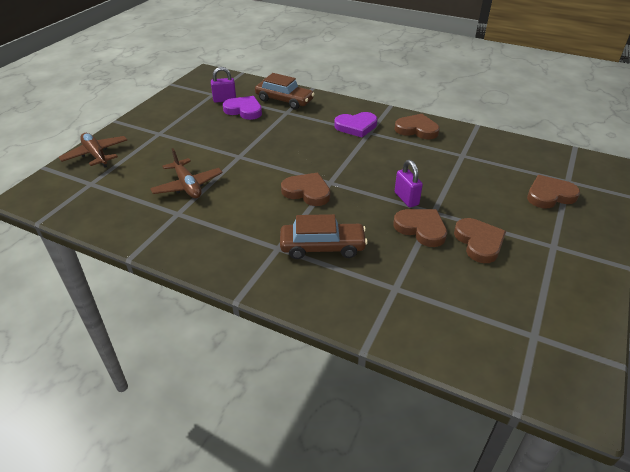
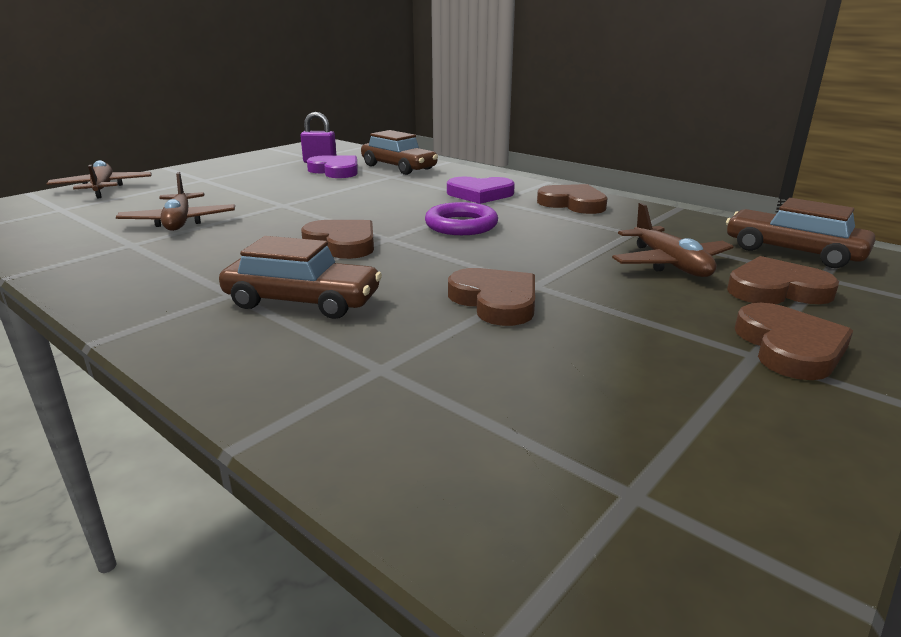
camera: 15 degrees right, 15 degrees down
(364, 162) = (461, 225): none -> purple ring
(406, 199) = (497, 266): purple padlock -> none
(479, 242) = (595, 330): brown heart -> brown heart (789, 347)
(493, 182) = (670, 264): none -> brown plane
(549, 161) = (793, 252): none -> brown car

